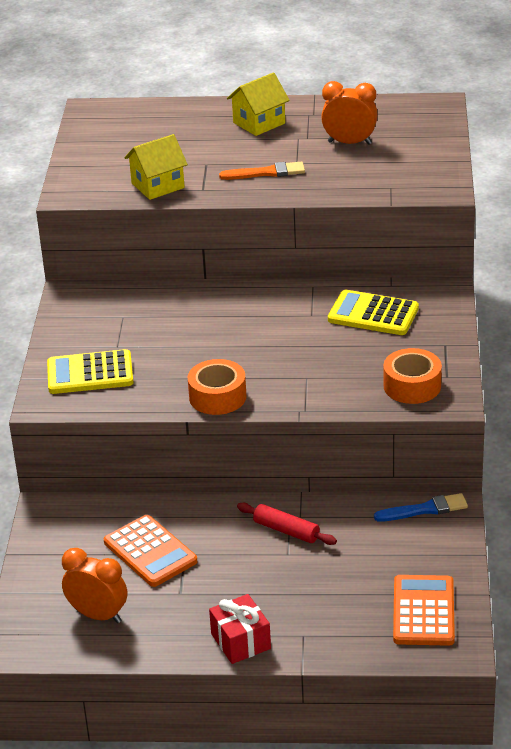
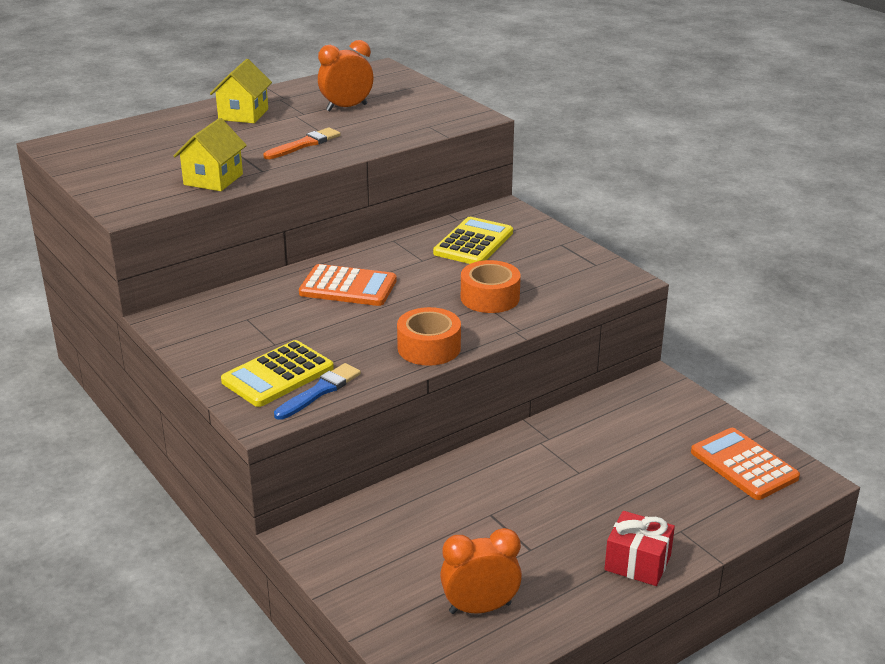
camera: 40 degrees left, 5 degrees down
(150, 552) = (457, 527): orange calculator -> orange calculator (348, 287)
(286, 531) = (553, 454): red rolling pin -> none
(373, 314) = (473, 243): yellow calculator -> yellow calculator turned 135 degrees clockwise
(412, 386) = (579, 280): orange tape -> orange tape (490, 297)
(425, 509) = (639, 390): blue brush -> blue brush (320, 391)

